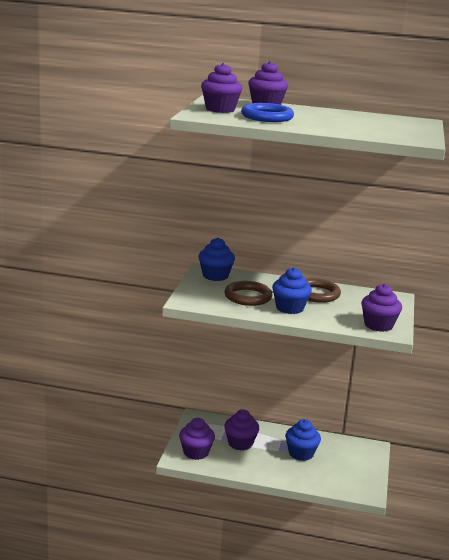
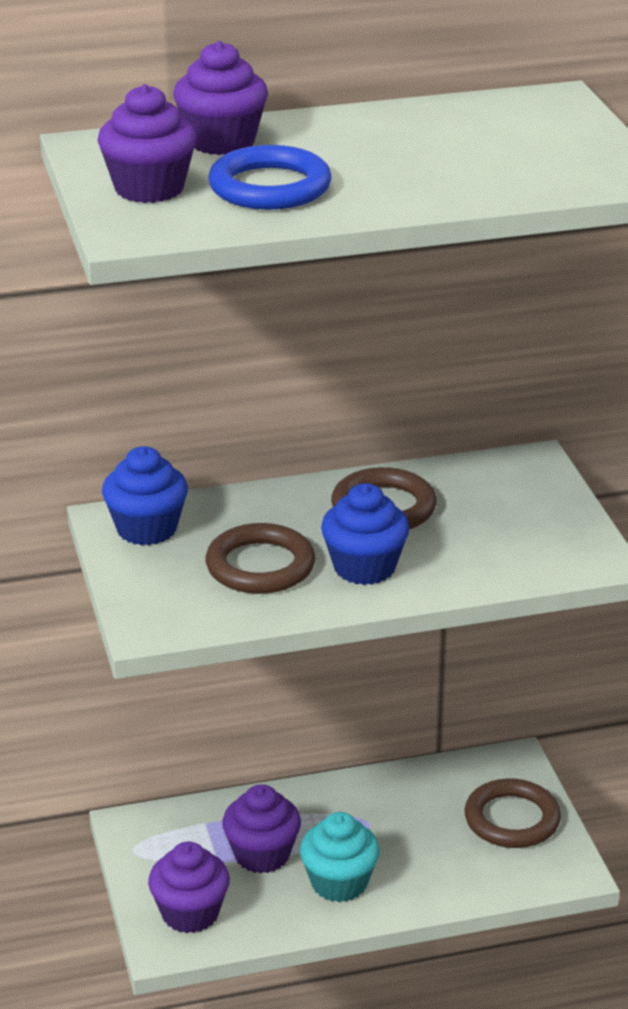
camera: 25 degrees left, 10 degrees up
(264, 463) = (339, 883): none -> turquoise cupcake
(301, 453) = (393, 831): blue cupcake -> none
(356, 466) = (512, 819): none -> brown ring
(378, 325) = (559, 552): purple cupcake -> none

